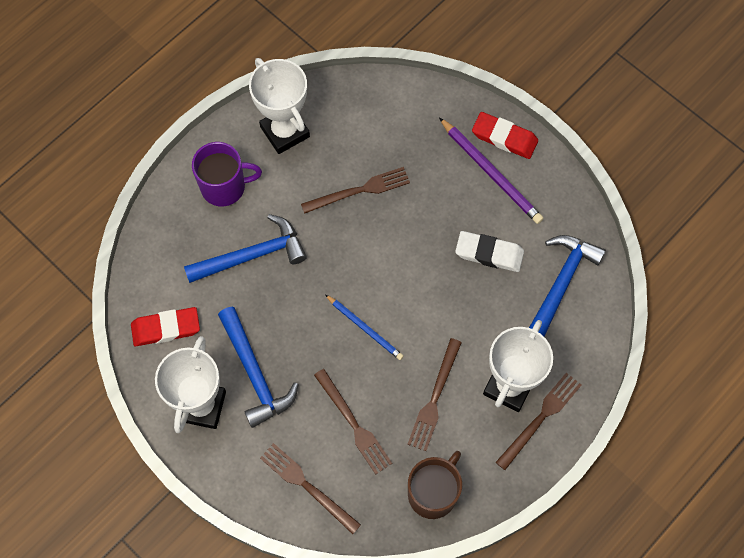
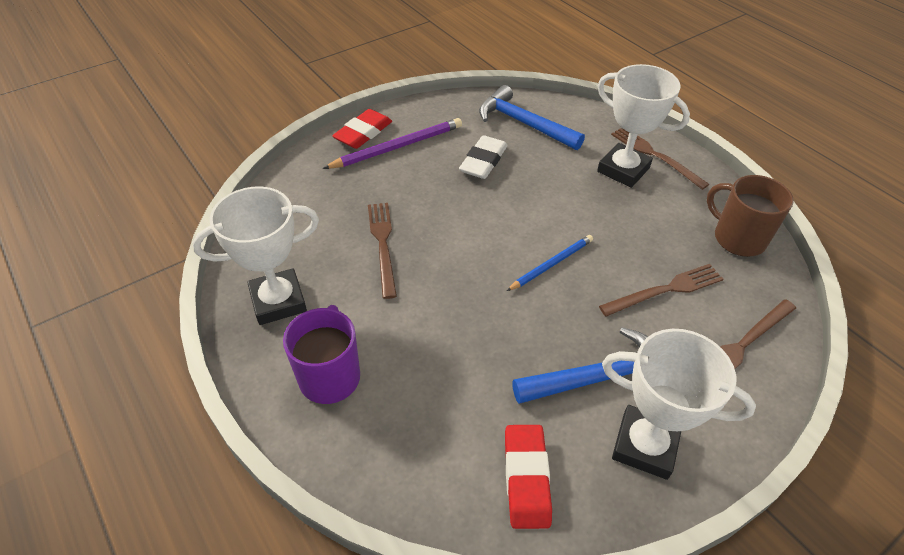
camera: 80 degrees left, 20 degrees down
(252, 255) = (438, 359): blue hammer -> none
(434, 398) = (634, 221): brown fork -> none

